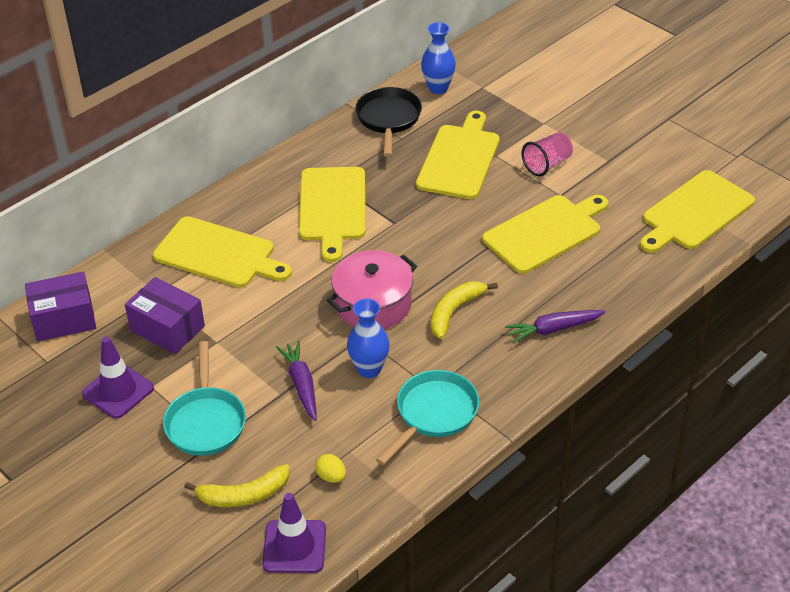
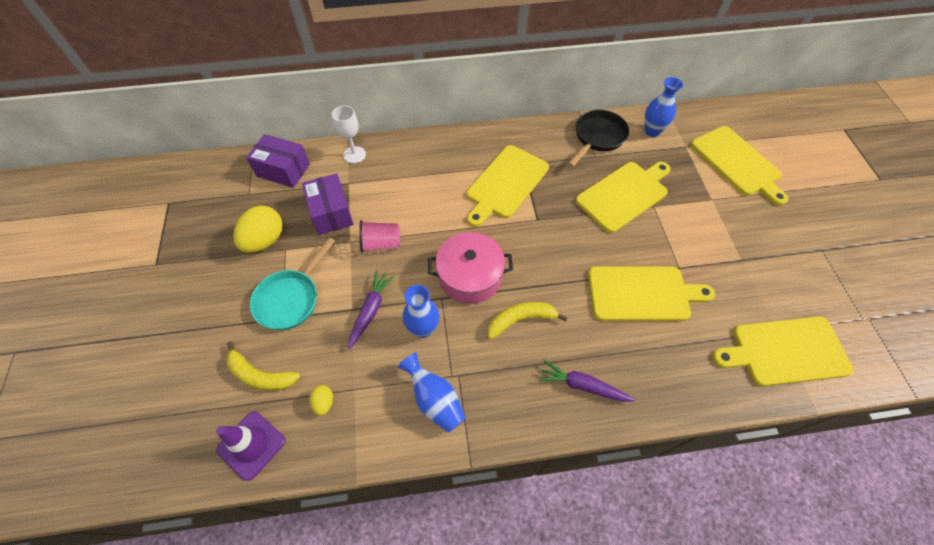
camera: 35 degrees right, 15 degrees up
(118, 391) = (265, 240): purple traffic cone -> yellow egg
(134, 263) = (354, 155): none -> white goblet
(218, 254) = (407, 177): yellow cutting board -> yellow cutting board (737, 163)
(433, 414) = (435, 400): turquoise pan -> blue vase
(547, 164) = (688, 235): pink cup -> pink cup (381, 244)

